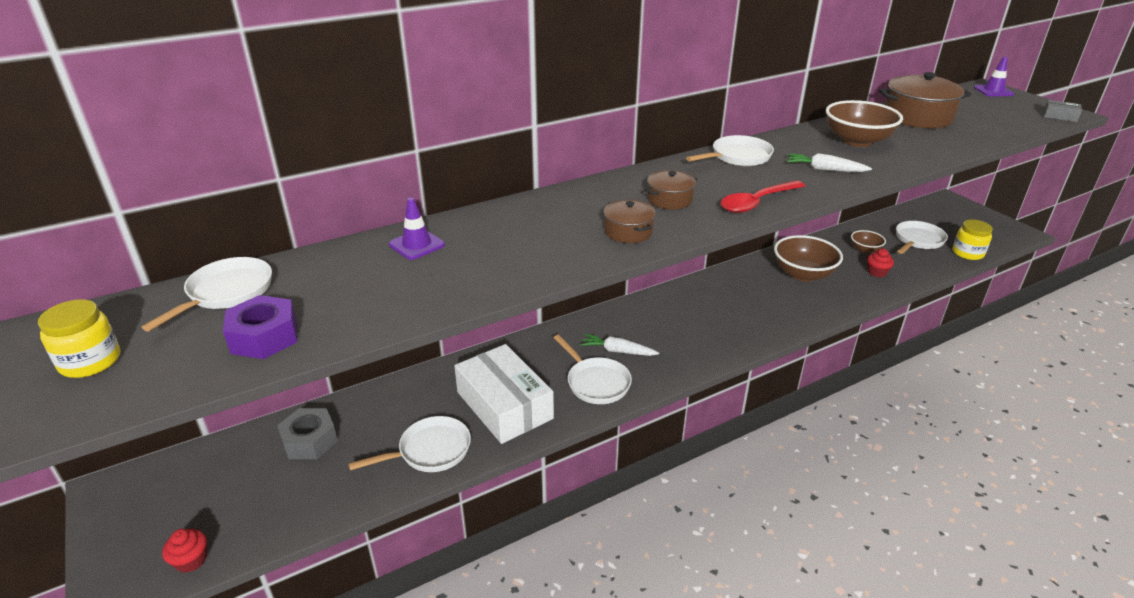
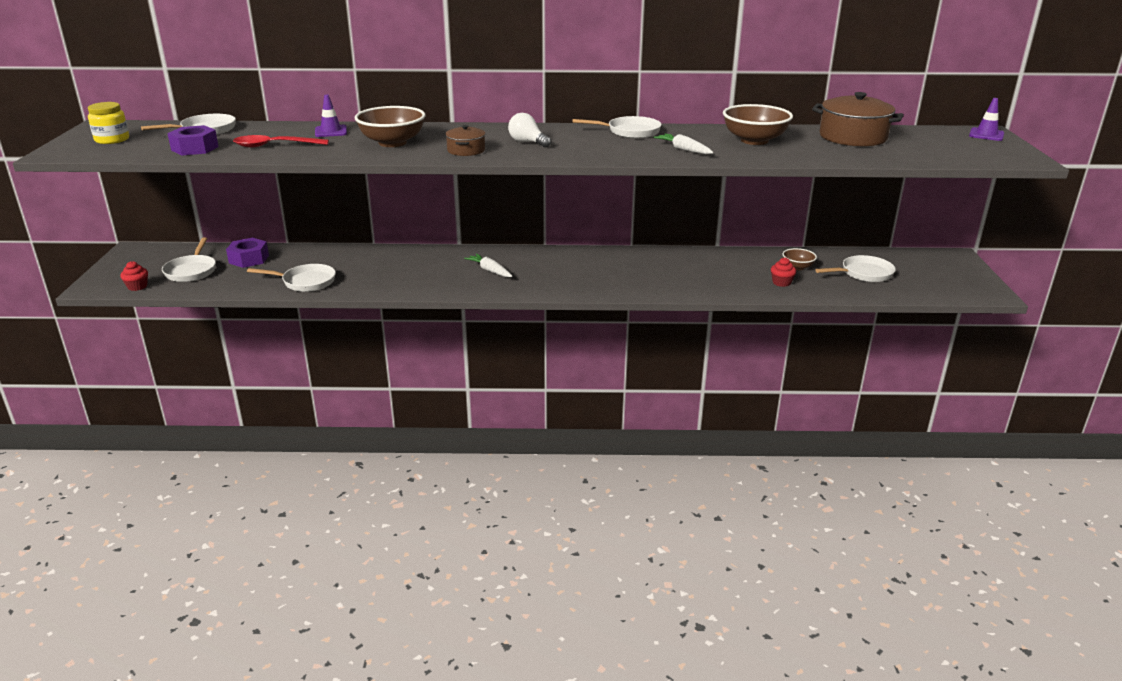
camera: 30 degrees right, 5 degrees down
(309, 441) = (249, 259): grey nut -> purple nut
(504, 405) = (377, 275): white box -> none
(596, 382) = (450, 281): white pan -> white pan (191, 271)
(669, 199) = (527, 142): brown pot -> white light bulb
(757, 202) = (587, 155): red spoon -> red spoon (275, 146)
(803, 274) = (710, 268): brown bowl -> brown bowl (392, 143)
(967, 253) = (900, 293): yellow jar -> none
(1060, 116) = (1010, 160): grey box -> none

